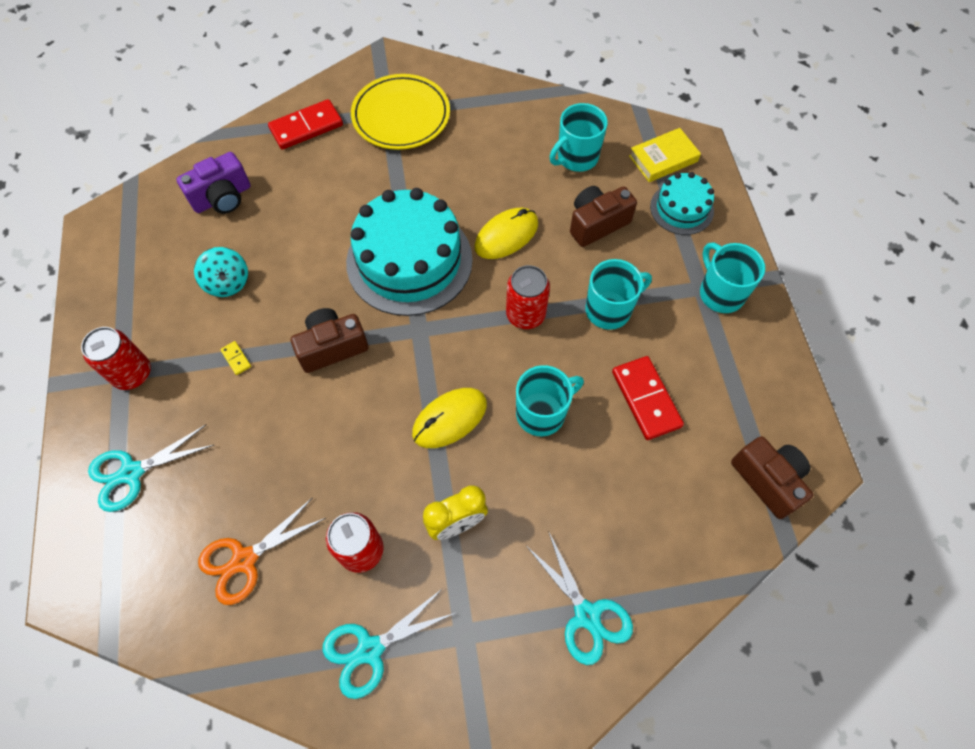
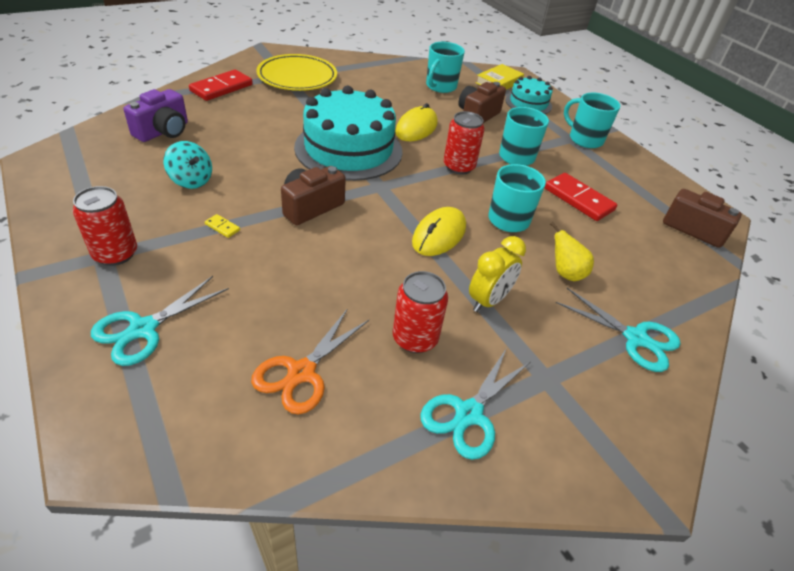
camera: 25 degrees left, 20 degrees down
(562, 508) = (565, 273): none -> yellow pear

